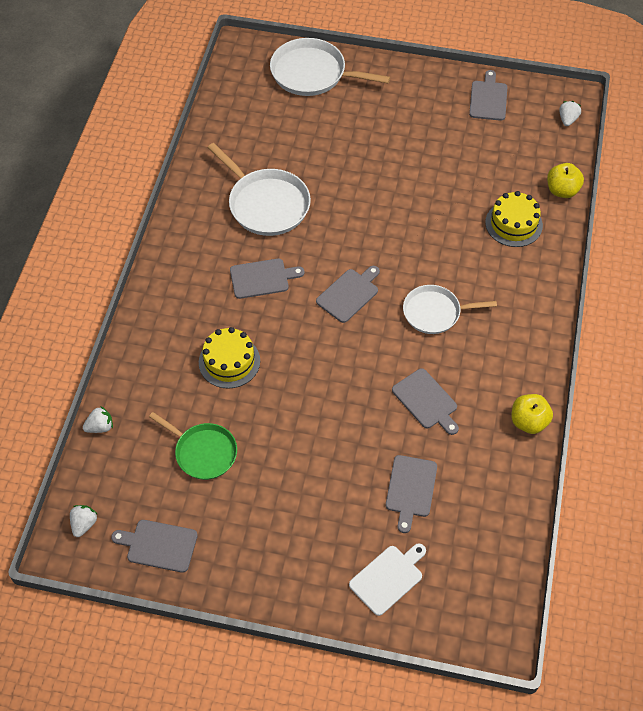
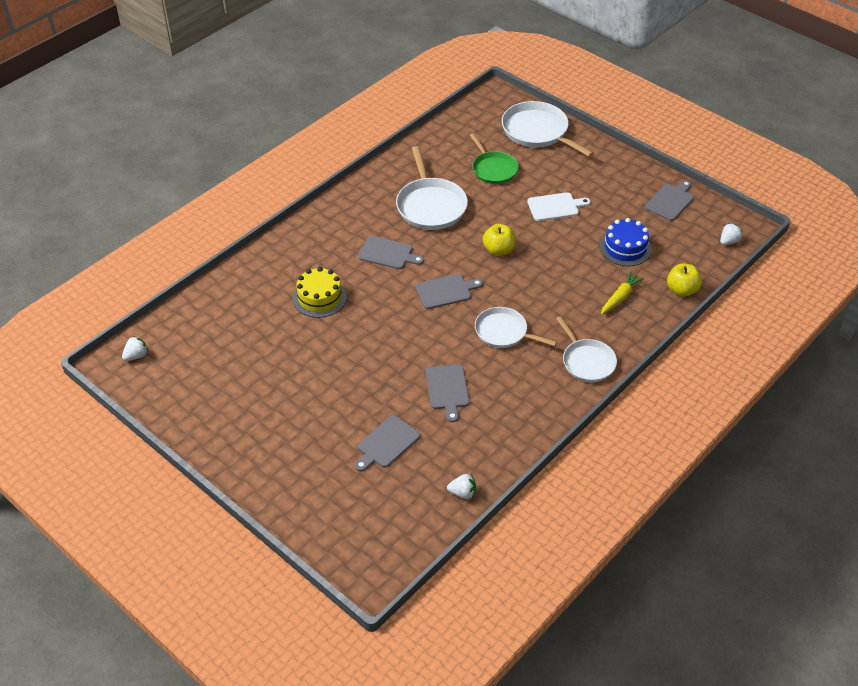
camera: 30 degrees right, 10 degrees down
(100, 427) = (196, 300): white strawberry -> white strawberry (462, 493)
(159, 545) = (175, 393): grey cutting board -> none
(203, 452) = (253, 348): green pan -> green pan (493, 169)
(388, 578) = (321, 495): white cutting board -> white cutting board (555, 207)
(482, 168) = (625, 248): none -> blue cake
(513, 224) = (620, 297): yellow cake -> yellow carrot
(528, 422) = (519, 441): yellow apple -> yellow apple (498, 250)
(531, 307) = (587, 361): none -> white pan

